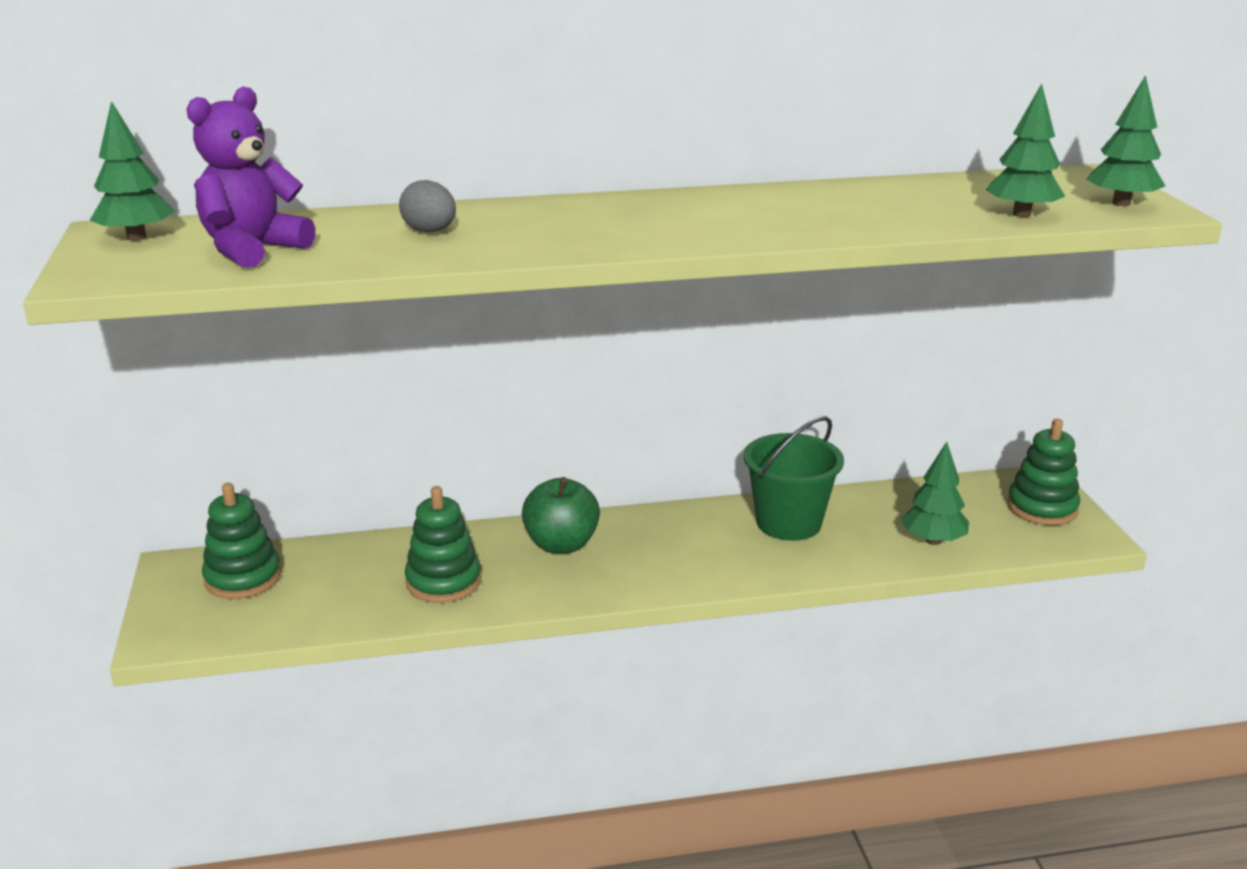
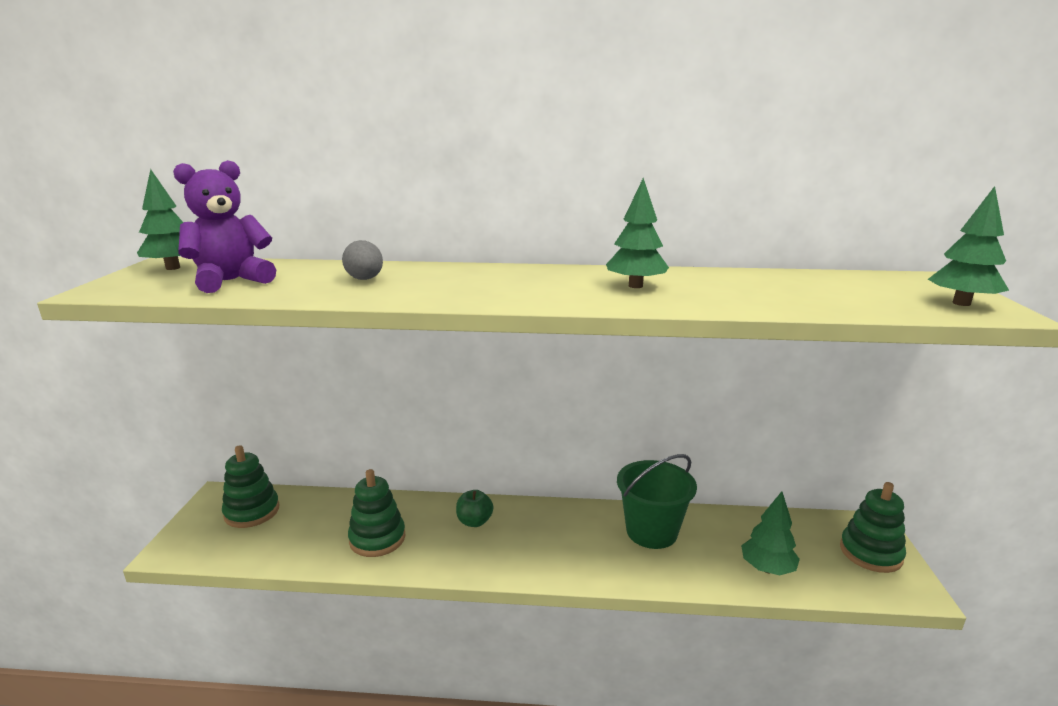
camera: 15 degrees right, 5 degrees down
(561, 544) = (474, 521): green apple -> green apple, size x0.65
(1021, 214) = (859, 304): green tree -> green tree (635, 286)

